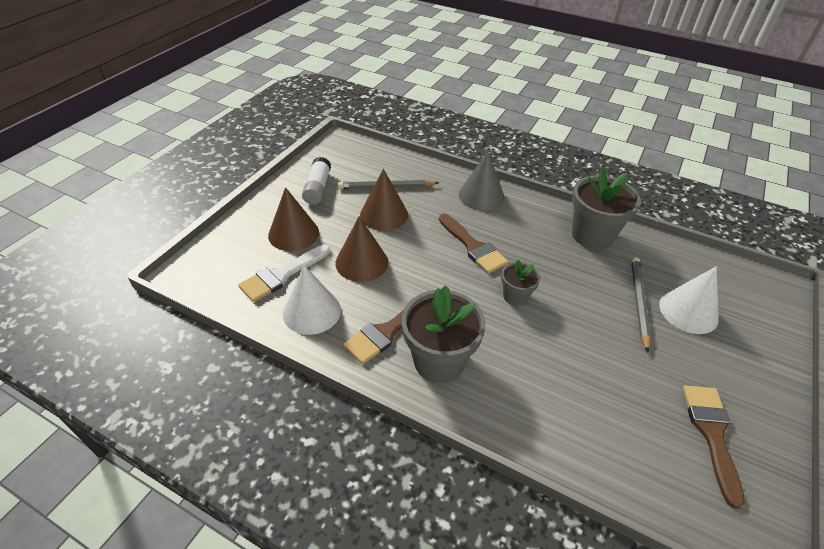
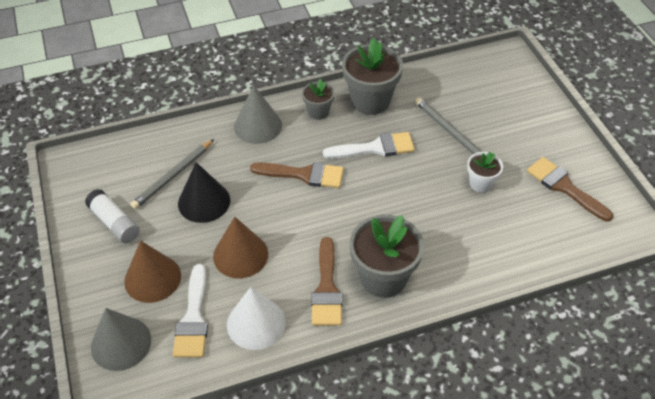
camera: 45 degrees left, 5 degrees up
(226, 254) = (121, 343): none -> grey cone
(384, 214) = (204, 202): brown cone -> black cone
(515, 296) = (375, 190): grey flower pot -> grey flower pot (318, 112)
(554, 268) = (375, 148): none -> white brush
(619, 362) = (481, 183): none -> white flower pot
(688, 311) = (481, 115): white cone -> none

